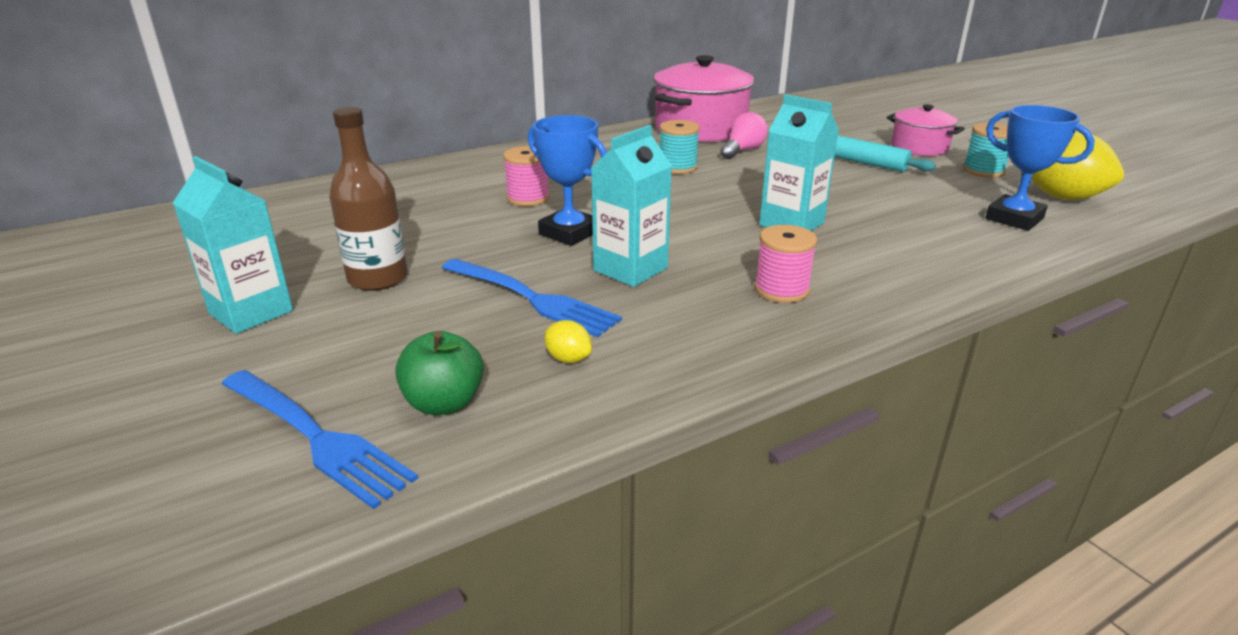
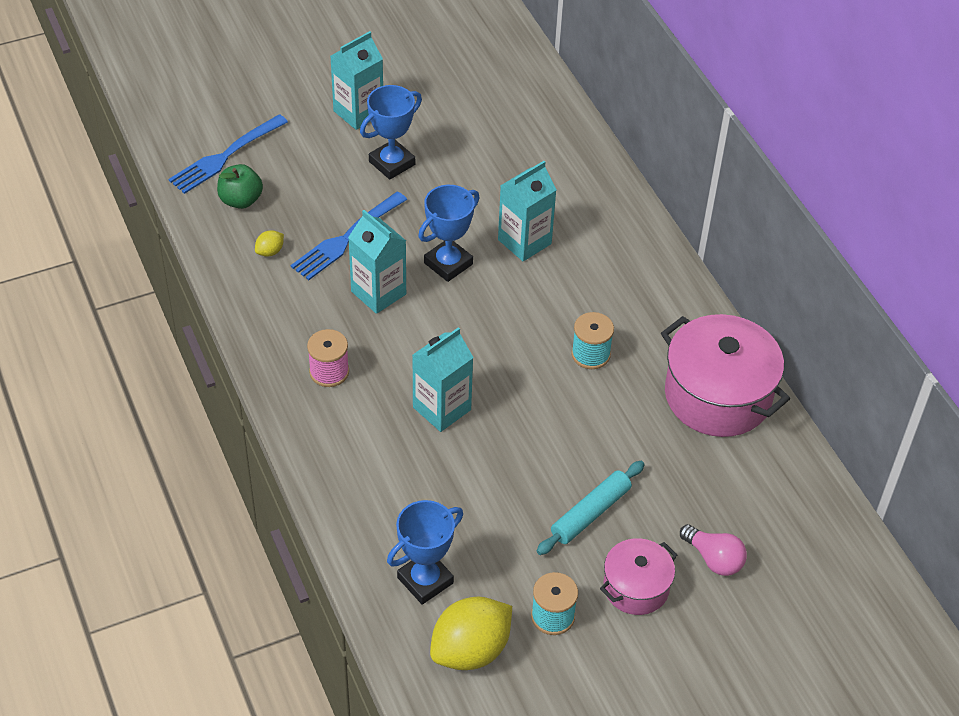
camera: 95 degrees right, 20 degrees up
(378, 278) = (392, 163): brown bottle -> blue trophy
(528, 198) = (524, 242): pink spool -> turquoise carton
(743, 150) = (638, 418): pink light bulb -> pink light bulb (714, 559)

